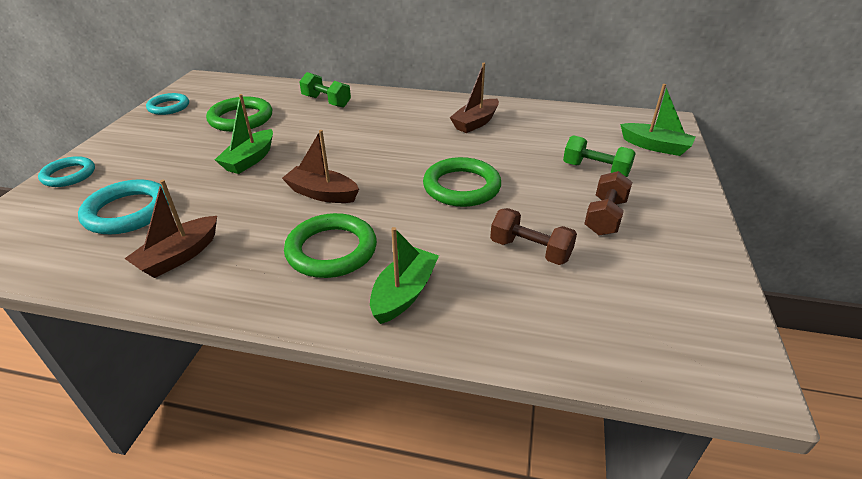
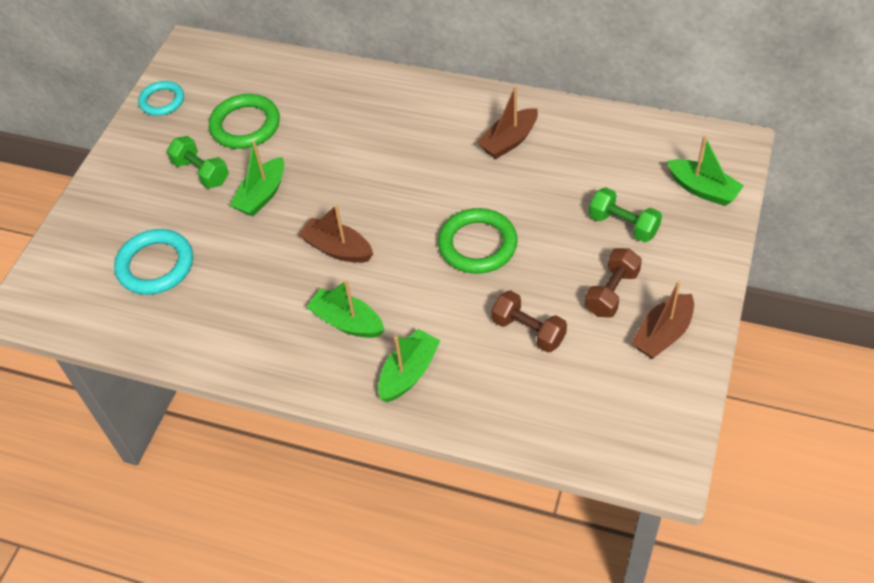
camera: 10 degrees right, 15 degrees up
(69, 175) = (86, 212): turquoise ring -> none
(179, 256) = (213, 322): brown boat -> brown boat (663, 334)
(326, 101) = (340, 96): green dumbbell -> green dumbbell (201, 172)
(331, 250) = (347, 322): green ring -> green boat

